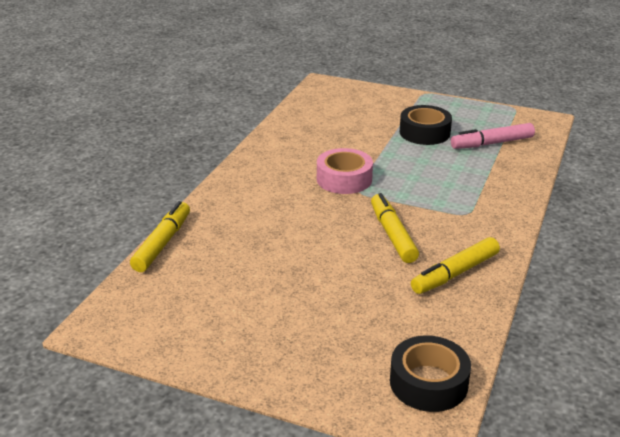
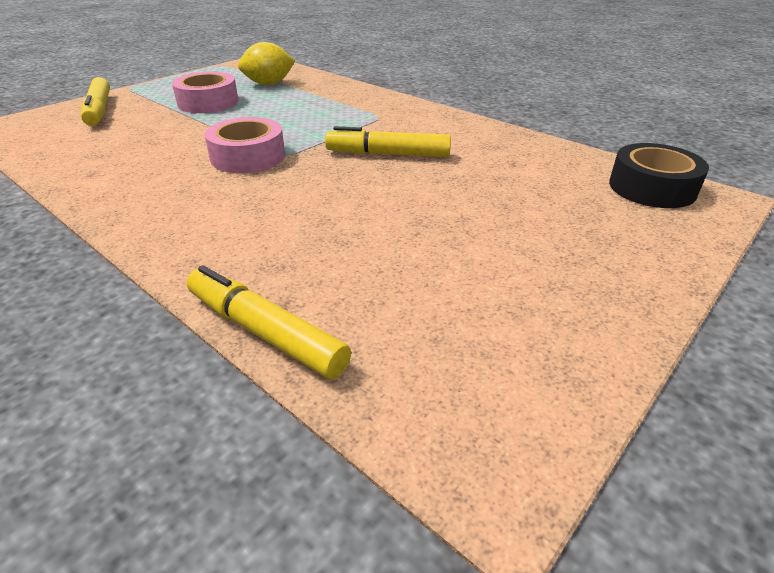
camera: 70 degrees left, 5 degrees up
(424, 132) = (208, 102): black tape -> pink tape
(455, 273) = (476, 141): yellow marker -> yellow marker (99, 110)
(492, 143) = (269, 84): pink marker -> yellow lemon

